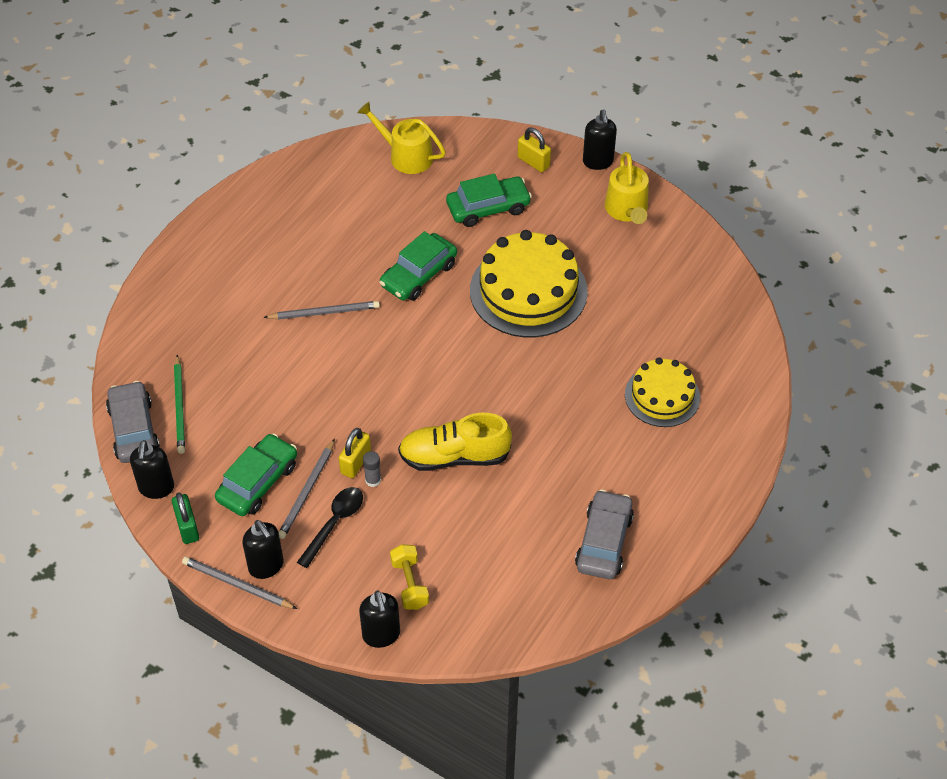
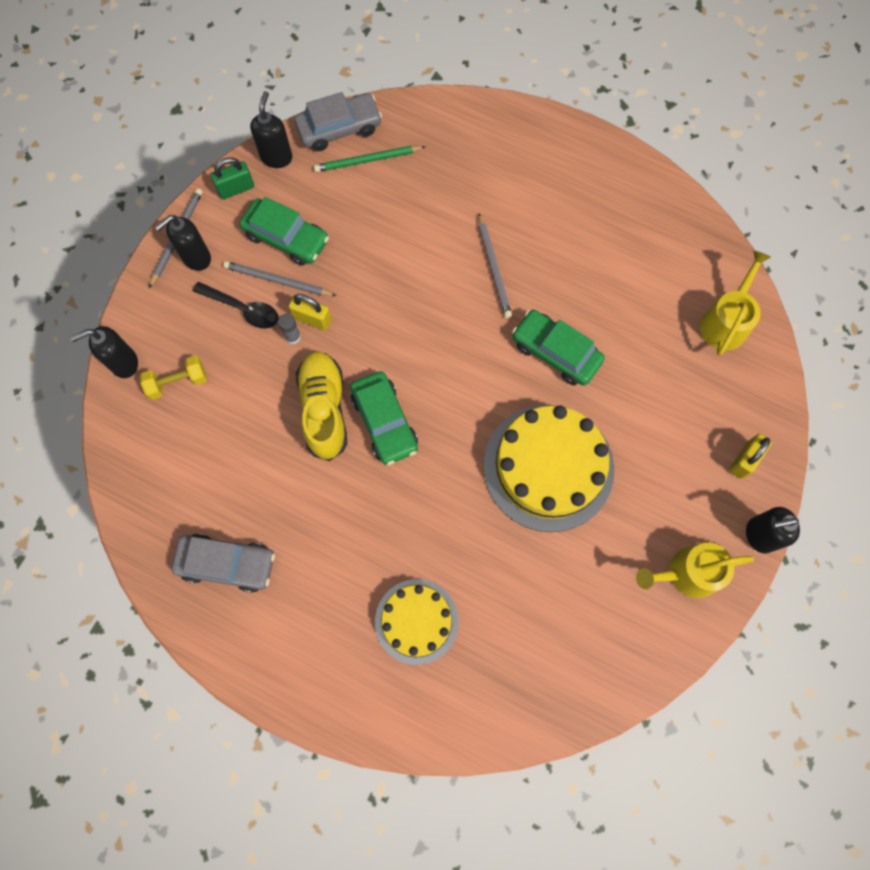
camera: 85 degrees right, 20 degrees up
(156, 488) = (276, 157): black soap dispenser -> black soap dispenser turned 105 degrees clockwise
(488, 208) = (663, 415): green car -> green car (384, 422)

